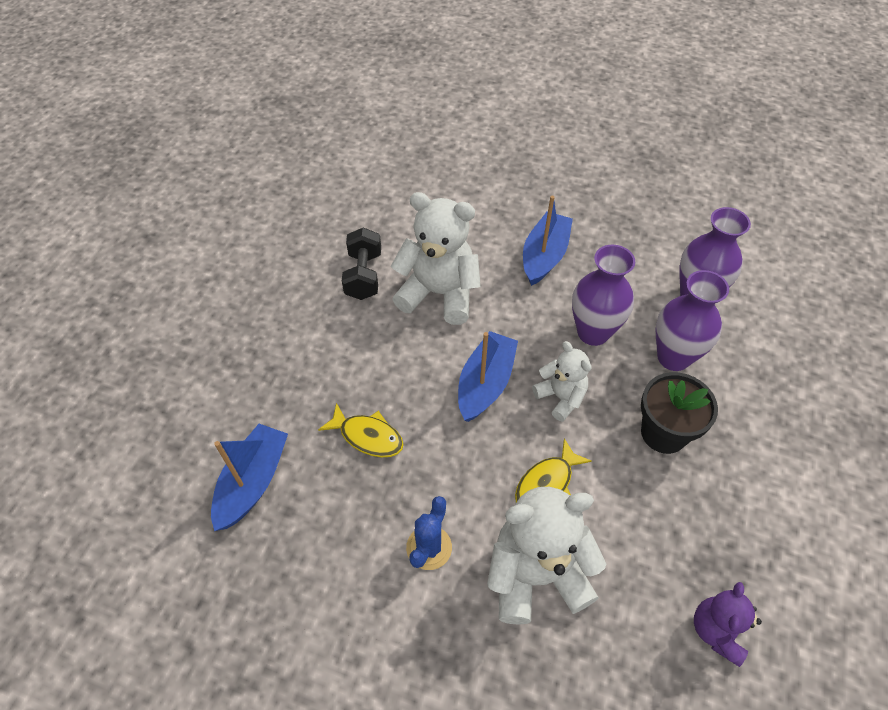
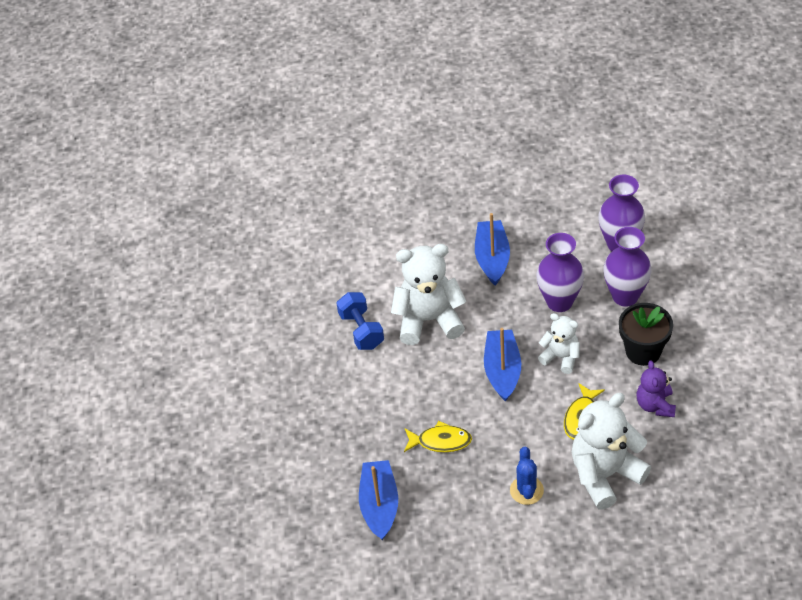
camera: 20 degrees left, 5 degrees down
(363, 275) = (361, 330): black dumbbell -> blue dumbbell
(717, 631) = (731, 456): purple teddy bear -> purple teddy bear (655, 405)

